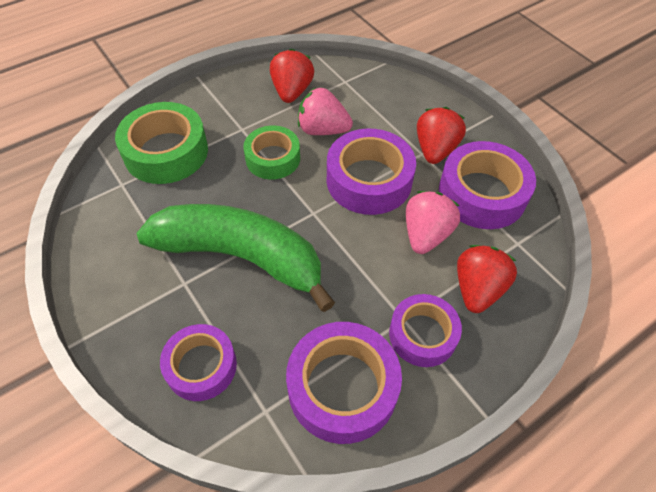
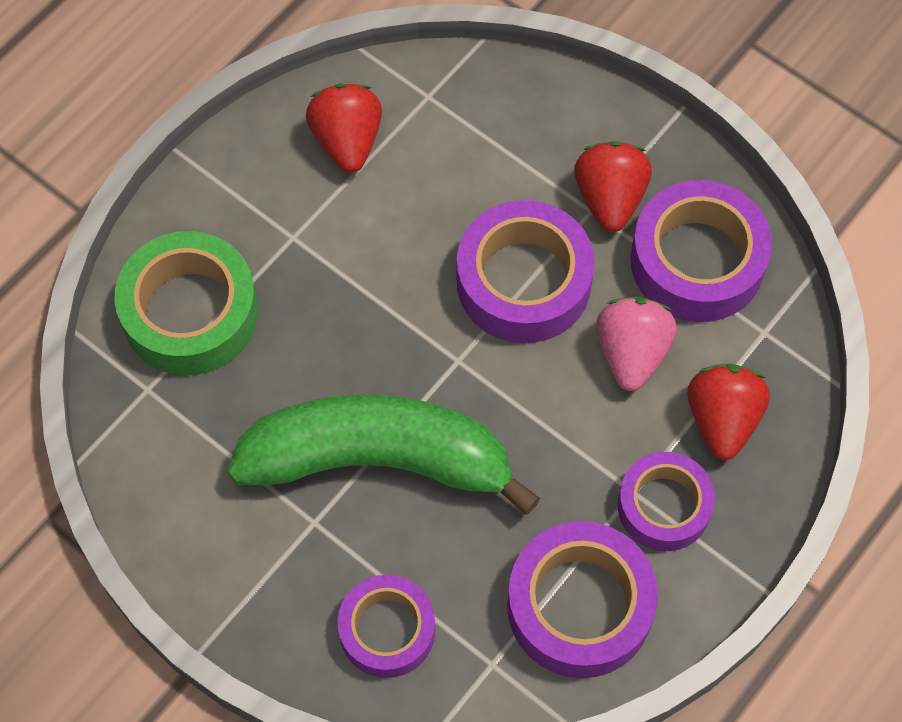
camera: 15 degrees left, 10 degrees up
(273, 158) = (363, 280): green tape -> none
(322, 130) = (423, 206): pink strawberry -> none

